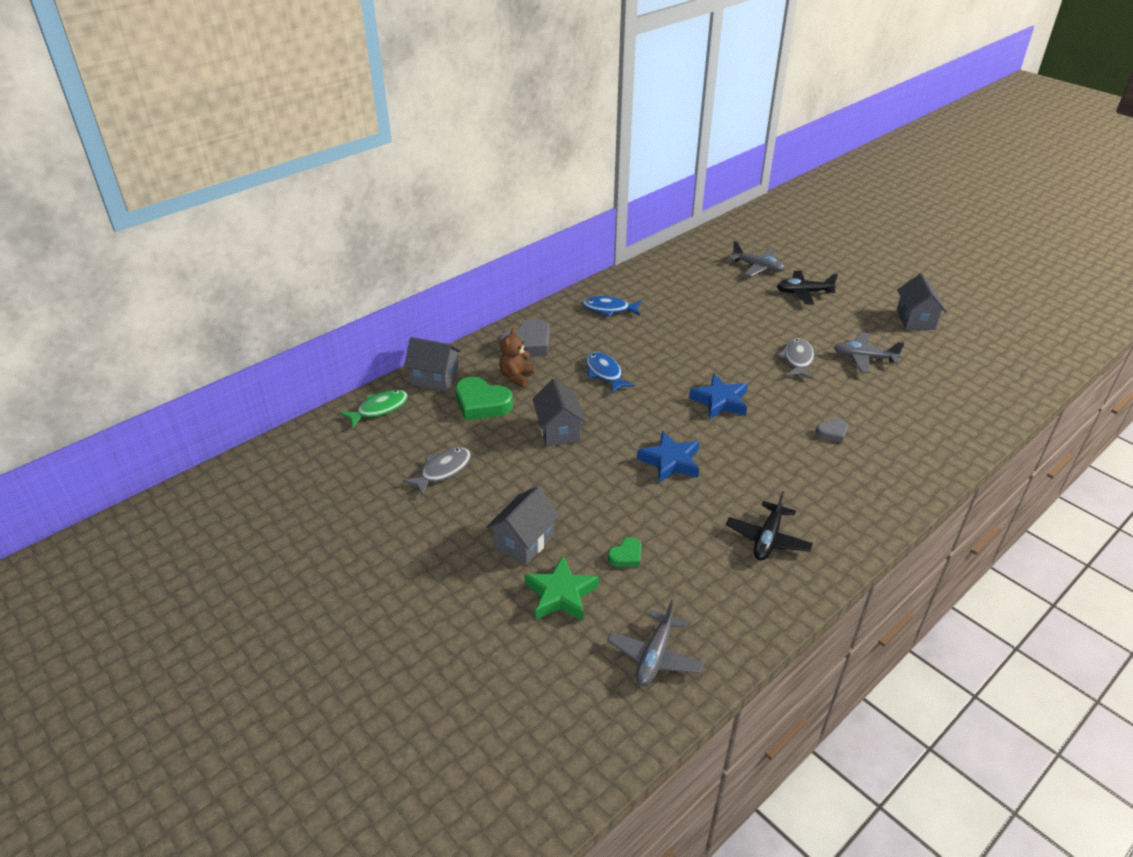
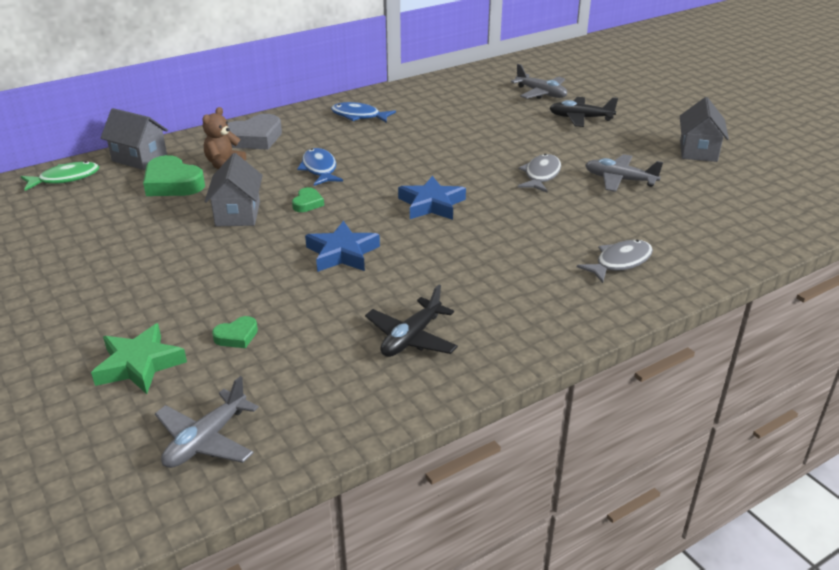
camera: 10 degrees right, 5 degrees down
(443, 471) = (91, 237): grey fish -> grey fish (620, 262)
(524, 542) = (132, 310): grey house -> none
(613, 412) = (307, 203): none -> green heart
(832, 433) = (545, 245): grey heart -> none

